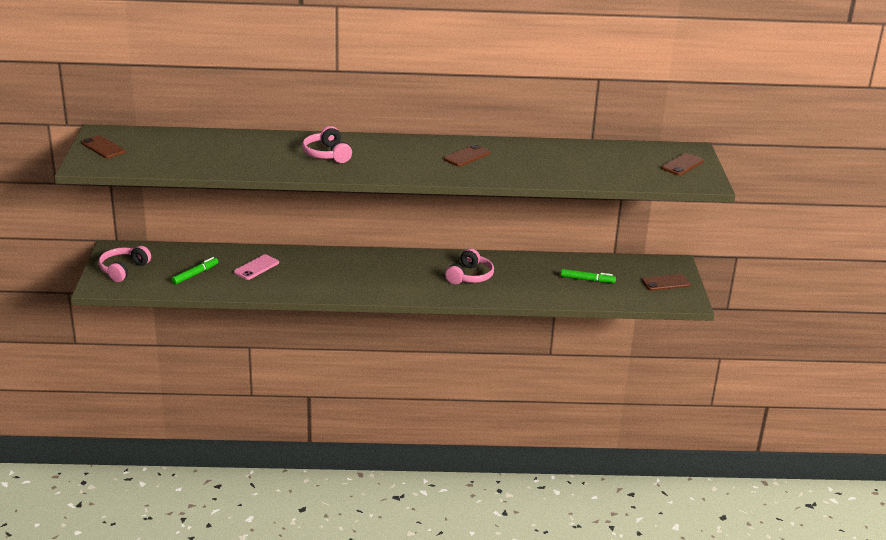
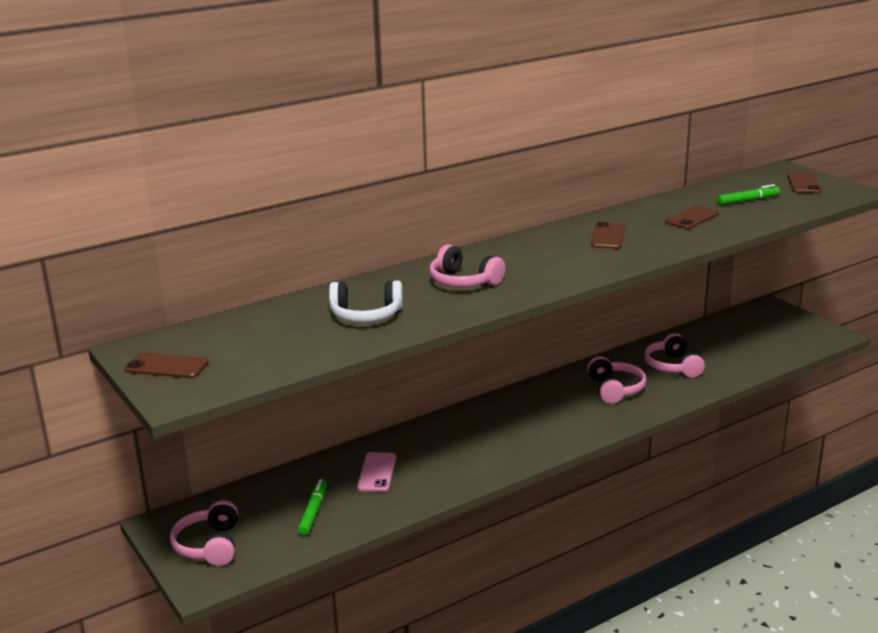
camera: 30 degrees left, 5 degrees down
(241, 155) = (366, 315): none -> white headphones
(532, 277) = (672, 366): none -> pink headphones
(587, 280) = (723, 349): green marker -> green marker (747, 200)
(666, 283) = (790, 326): brown phone -> brown phone (692, 218)

